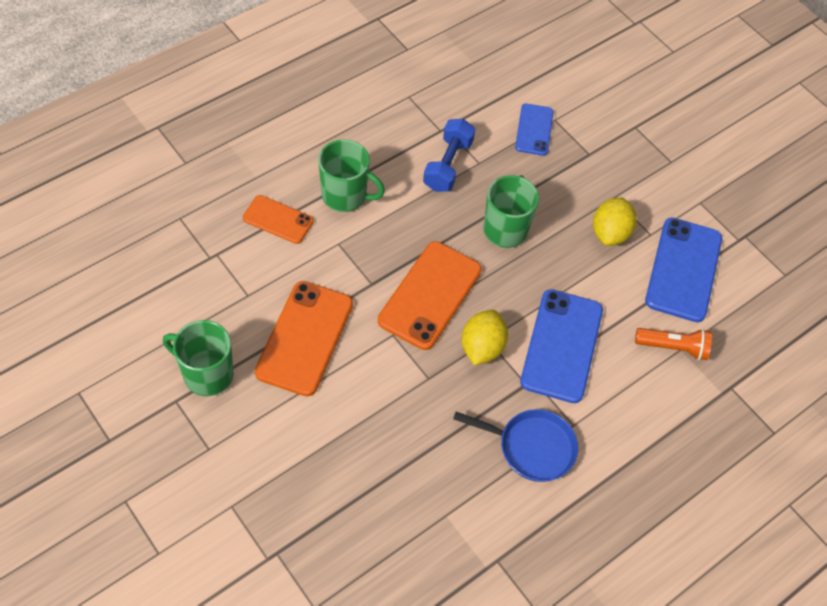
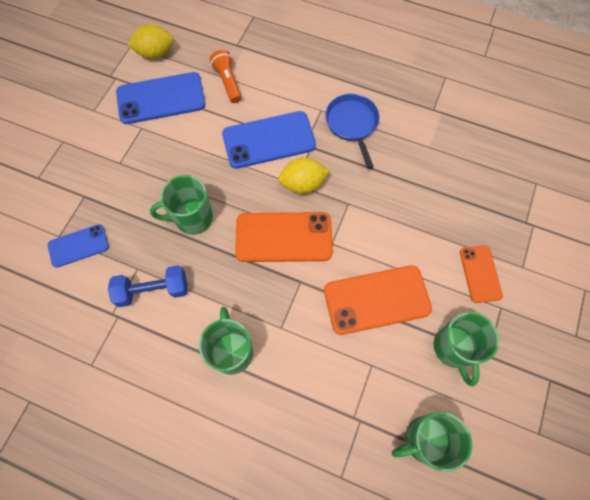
camera: 115 degrees left, 10 degrees up
(154, 296) = (424, 440): none -> green mug
(278, 220) = (289, 390): orange phone -> orange phone (480, 274)
(610, 233) = (155, 152): yellow lemon -> yellow lemon (155, 53)

